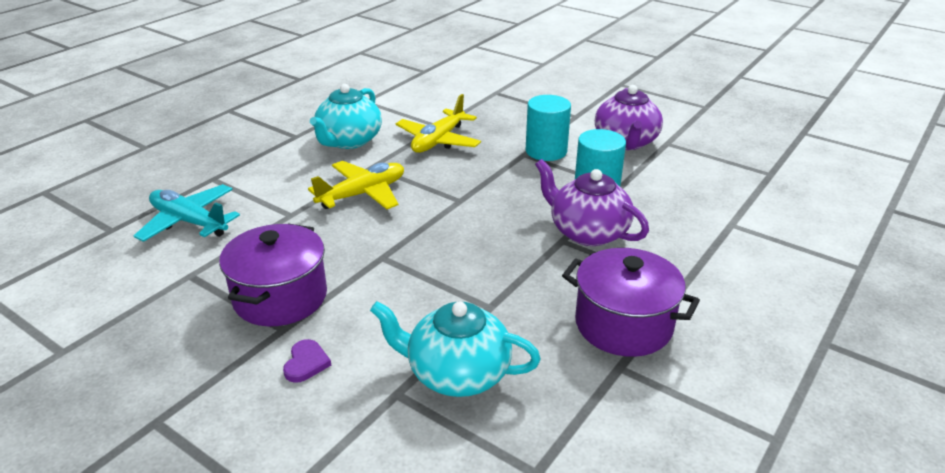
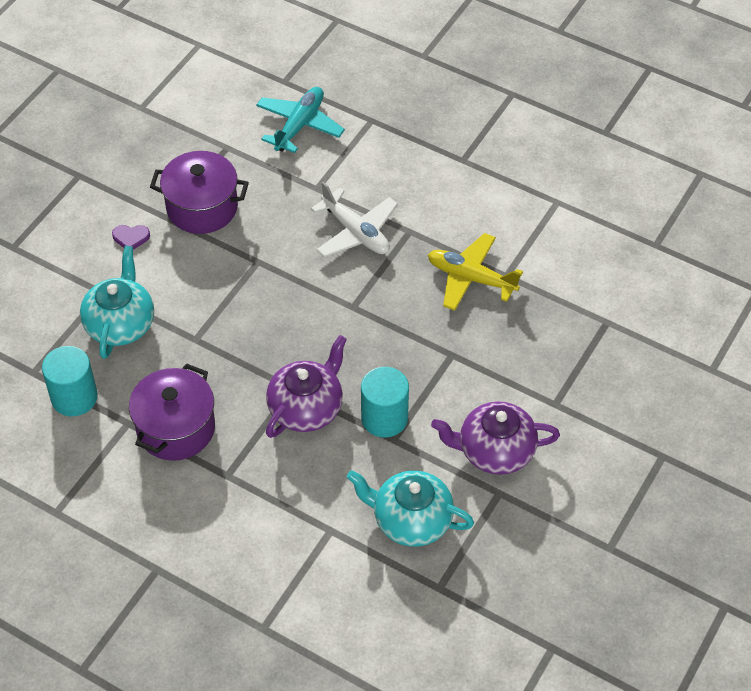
camera: 85 degrees right, 20 degrees up
(349, 141) = (459, 204): turquoise teapot -> turquoise teapot (410, 520)
(362, 194) = (356, 232): yellow plane -> white plane
(546, 151) = (462, 374): turquoise cylinder -> turquoise cylinder (74, 397)

